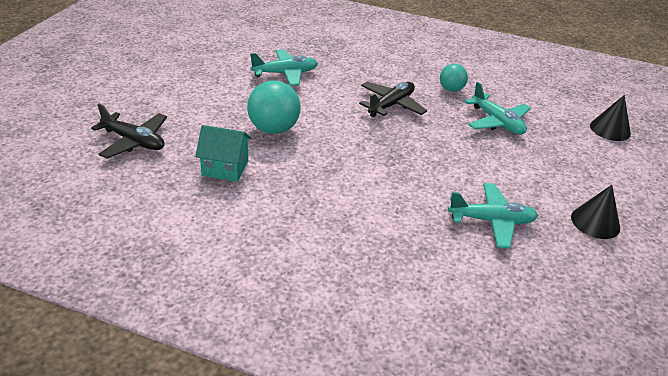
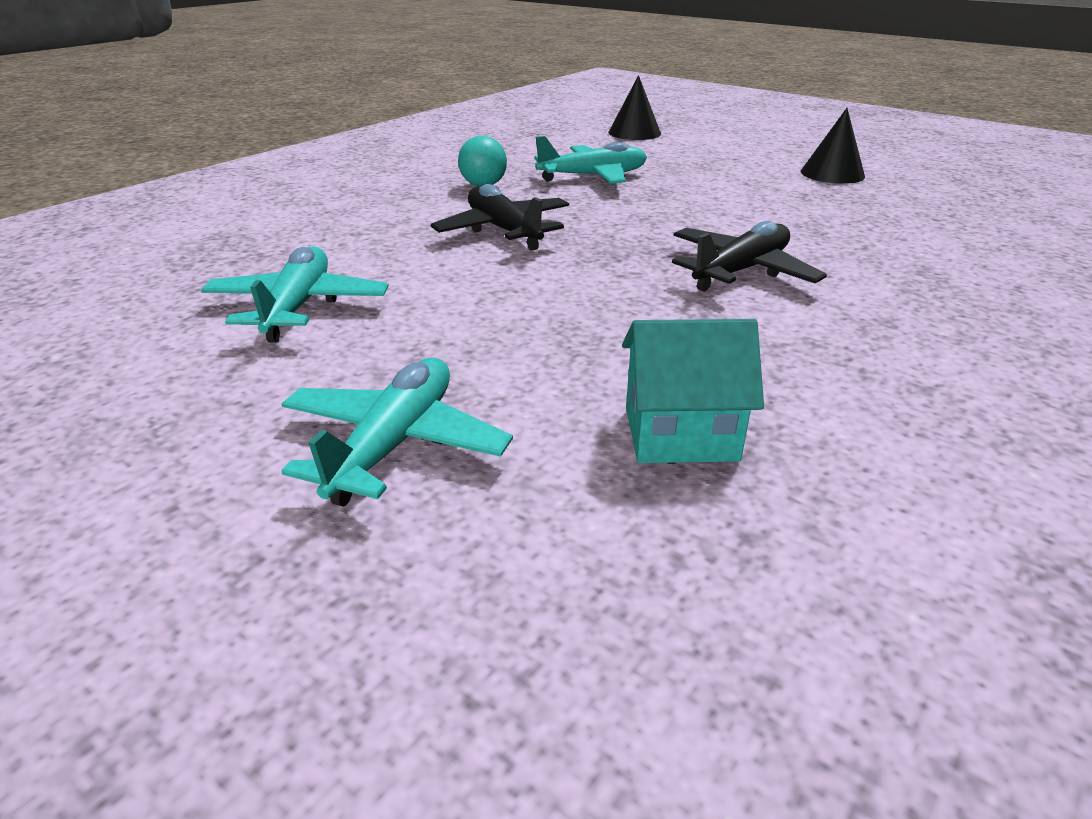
camera: 70 degrees left, 5 degrees down
(134, 141) = (493, 607): black plane -> black plane (741, 271)
(225, 168) = (680, 434): turquoise house -> turquoise house turned 60 degrees clockwise
(274, 129) = (531, 350): turquoise ball -> none
(491, 221) = (841, 220): turquoise plane -> turquoise plane (394, 444)

